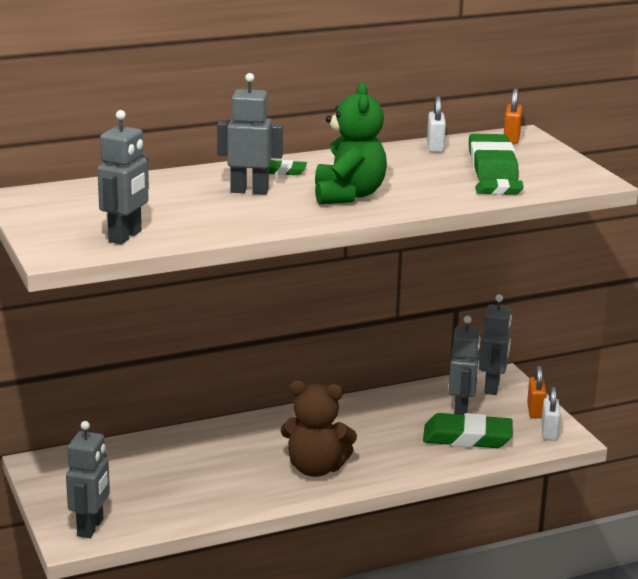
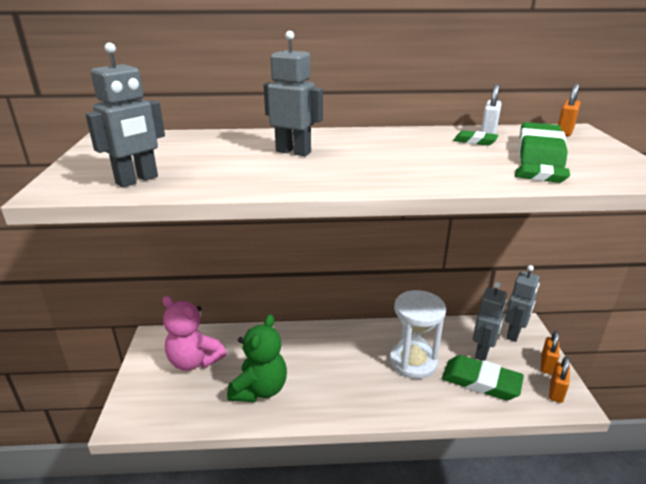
camera: 20 degrees right, 5 degrees up
(91, 527) = (145, 410): grey robot -> none
(114, 476) = (194, 361): none -> pink teddy bear
(283, 171) = (338, 139): green eraser -> green eraser (475, 141)
(316, 468) = (344, 388): brown teddy bear -> none
(348, 195) = (381, 165): green teddy bear -> green teddy bear (260, 389)
(384, 433) = (413, 362): none -> white hourglass
(549, 432) = (556, 392): white padlock -> orange padlock

